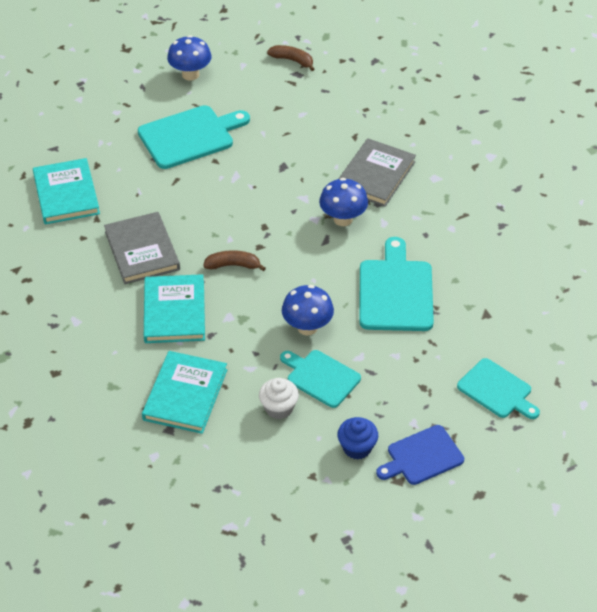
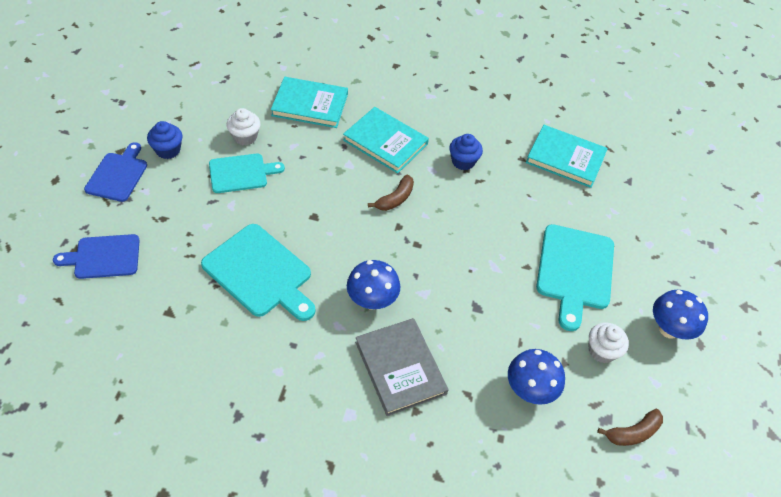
camera: 125 degrees right, 5 degrees up
(142, 250) = (463, 161): grey book -> blue cupcake
(185, 395) = (310, 105): turquoise book -> turquoise book turned 45 degrees counterclockwise
(246, 96) = (601, 351): none -> white cupcake
(307, 327) = (290, 197): blue mushroom -> blue mushroom (529, 390)
(497, 390) = (104, 257): turquoise cutting board -> blue cutting board

